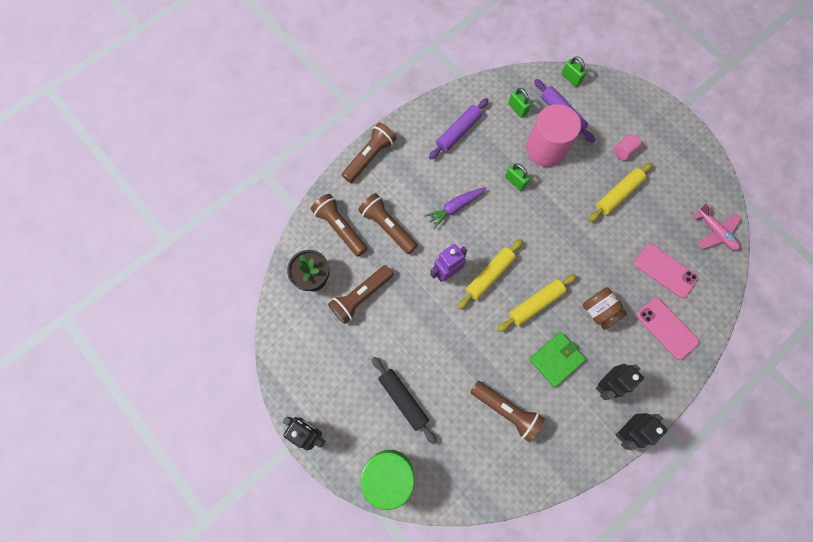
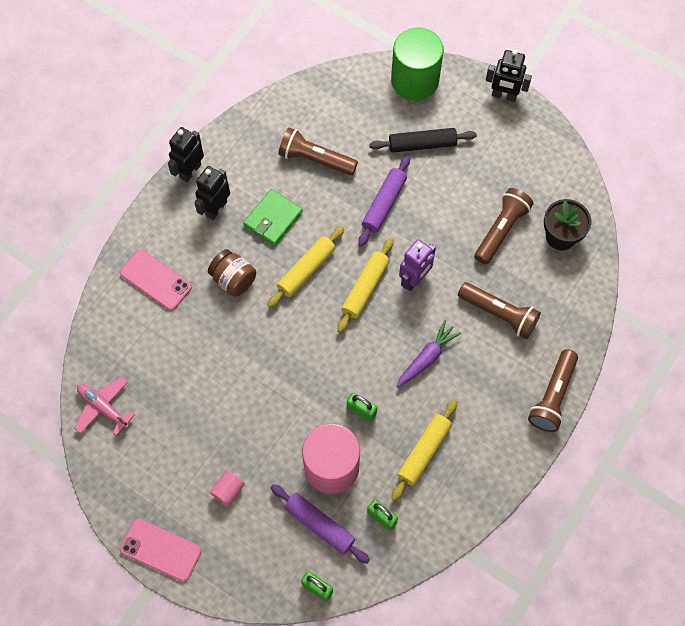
camera: 165 degrees right, 5 degrees down
(340, 228) = (554, 299): brown flashlight -> none
(403, 399) = (422, 144): black rolling pin -> black rolling pin turned 45 degrees counterclockwise
(458, 132) = (451, 461): purple rolling pin -> purple rolling pin (384, 204)
(618, 194) = (229, 426): yellow rolling pin -> yellow rolling pin (424, 452)
(665, 271) = (162, 344): pink phone -> pink phone (161, 550)

